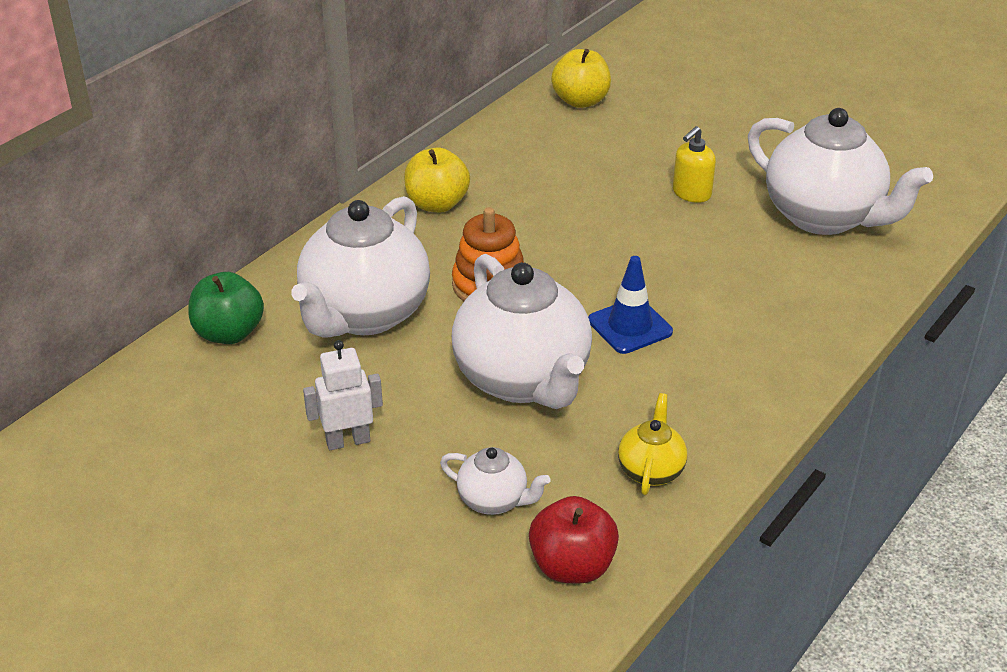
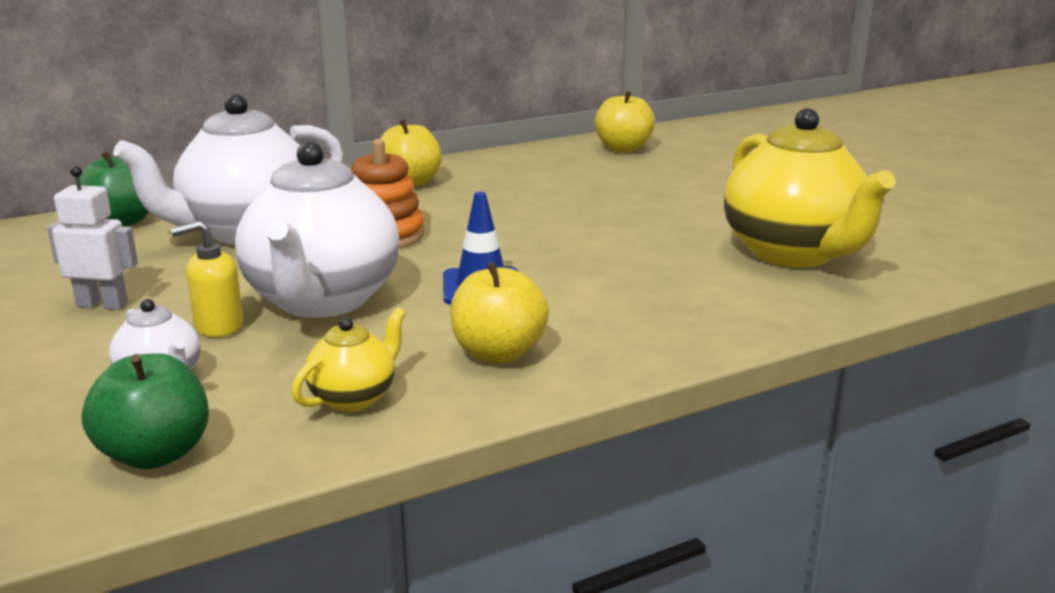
camera: 25 degrees right, 15 degrees down
(572, 566) = (156, 454): red apple -> green apple
(691, 193) = (662, 215): yellow soap dispenser -> yellow soap dispenser (218, 326)
(707, 394) = (498, 353): none -> yellow apple
(824, 217) = (793, 253): white teapot -> yellow teapot

